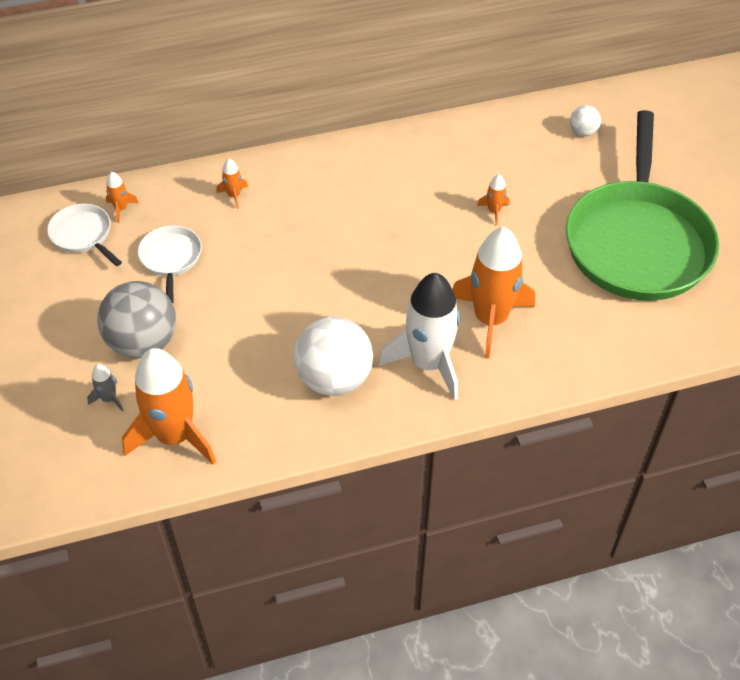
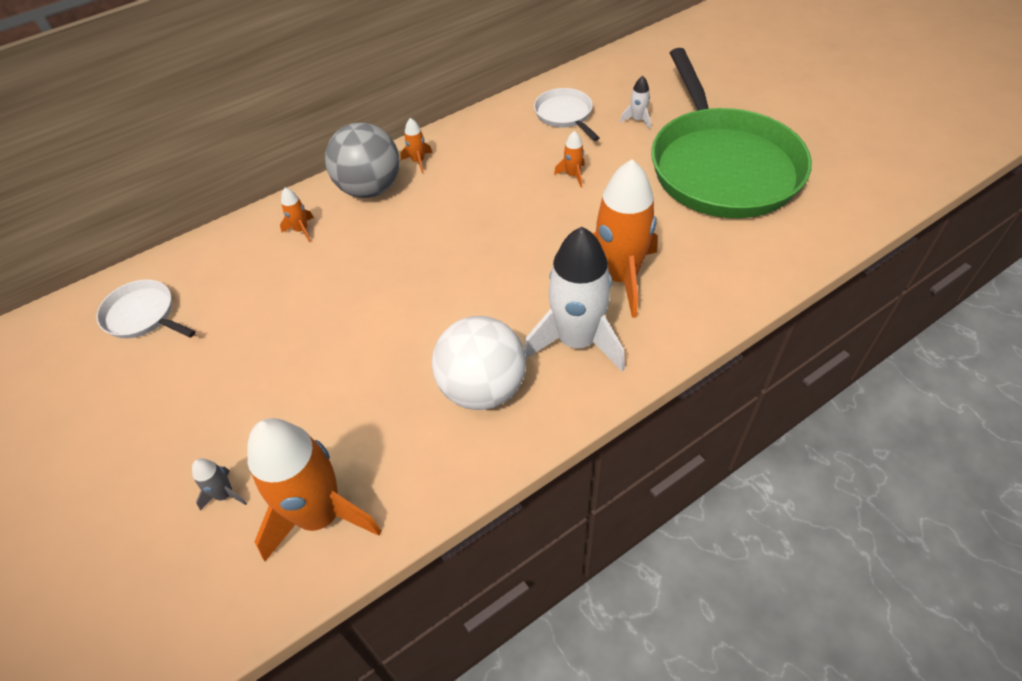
camera: 15 degrees left, 0 degrees up
(121, 209) = (180, 276): orange rocket -> orange rocket (418, 161)
(143, 343) = (247, 414): grey ball -> grey ball (370, 189)
(171, 258) = (252, 312): white pan -> white pan (565, 115)
(581, 172) = (637, 120): none -> white rocket
(583, 132) = (621, 87): white ball -> none

